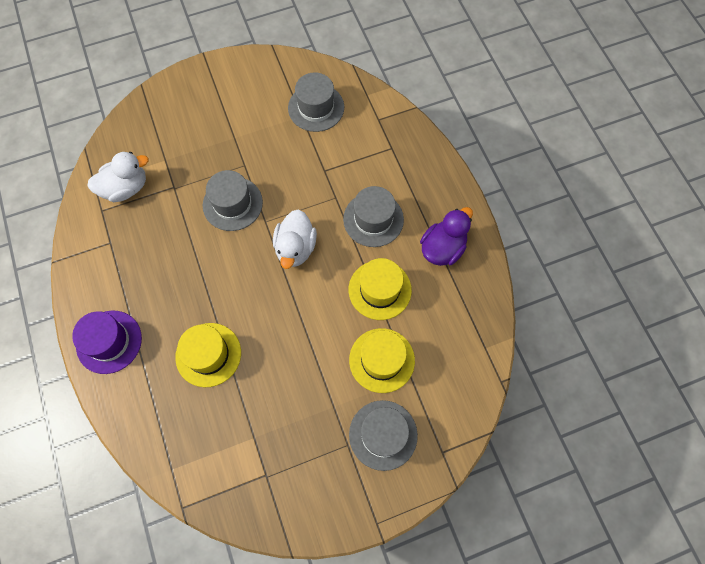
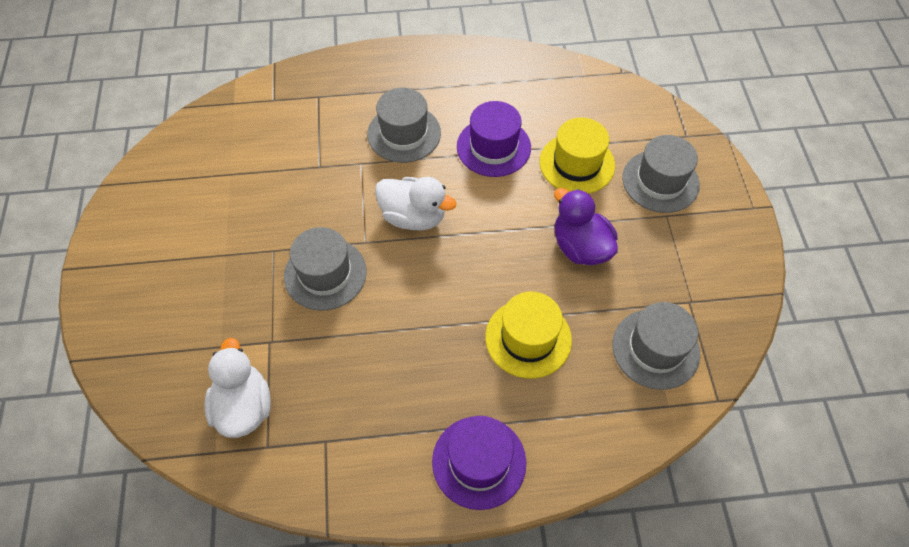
camera: 75 degrees left, 10 degrees down
(316, 107) = (225, 156): grey hat -> grey hat (655, 349)
(380, 290) = (493, 147): yellow hat -> purple hat
(442, 248) = (462, 82): purple duck -> purple duck (580, 247)

